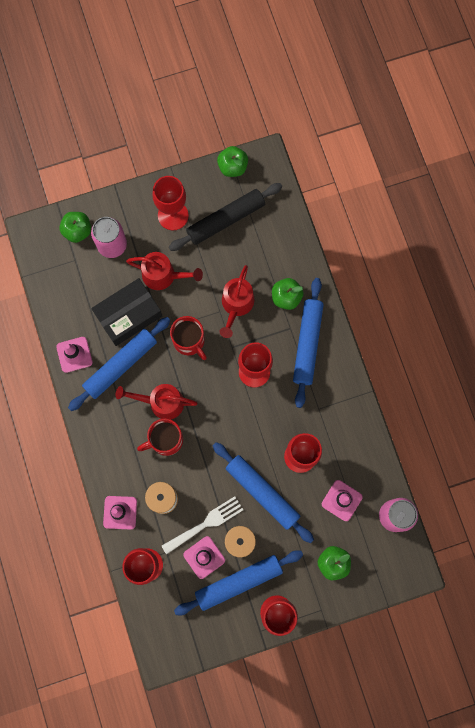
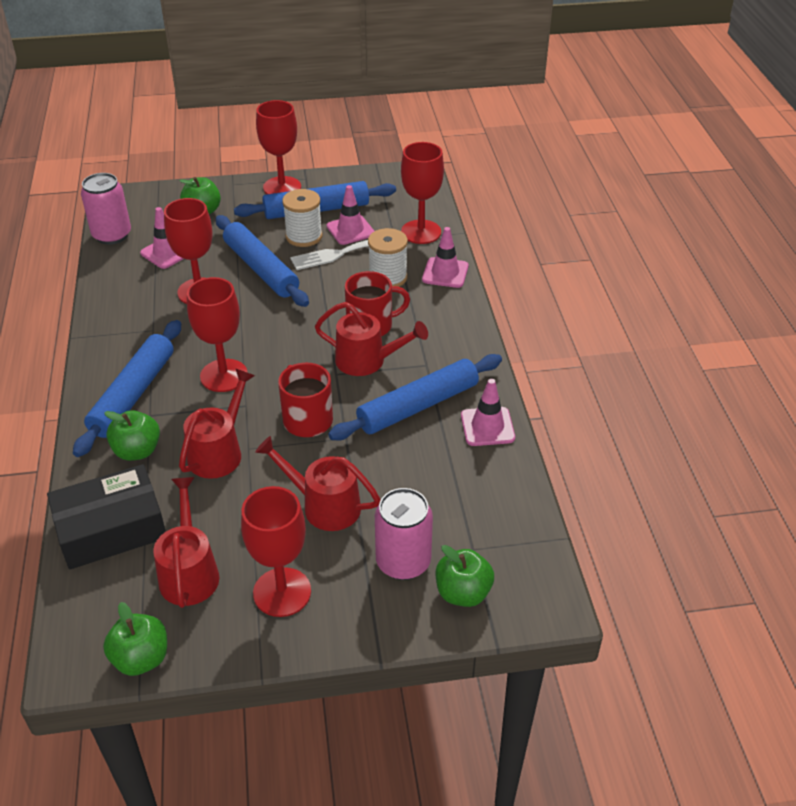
camera: 170 degrees left, 35 degrees down
(128, 315) = (394, 463): black box -> black box (111, 528)
(226, 219) = (189, 571): black rolling pin -> red watering can

